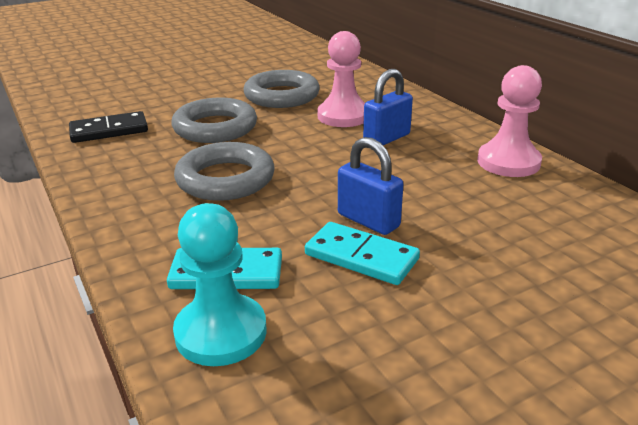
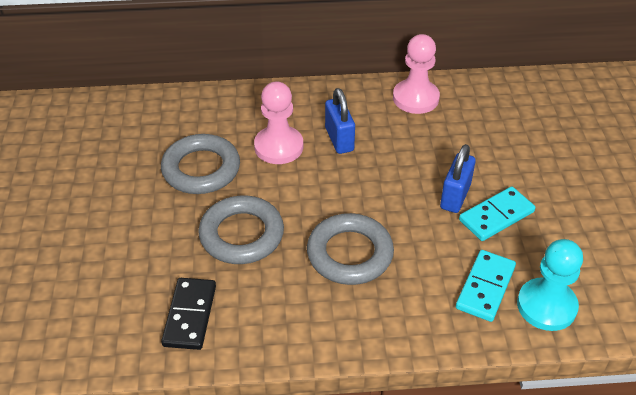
camera: 65 degrees left, 15 degrees up
(368, 220) = (455, 196): blue padlock -> blue padlock turned 45 degrees counterclockwise

